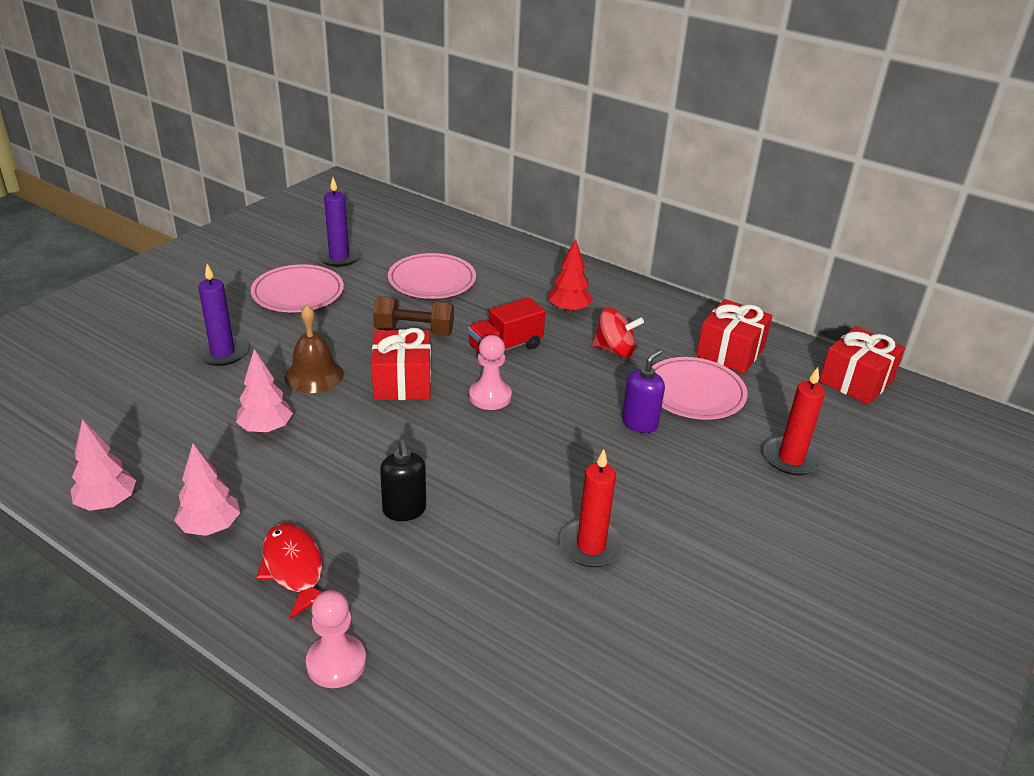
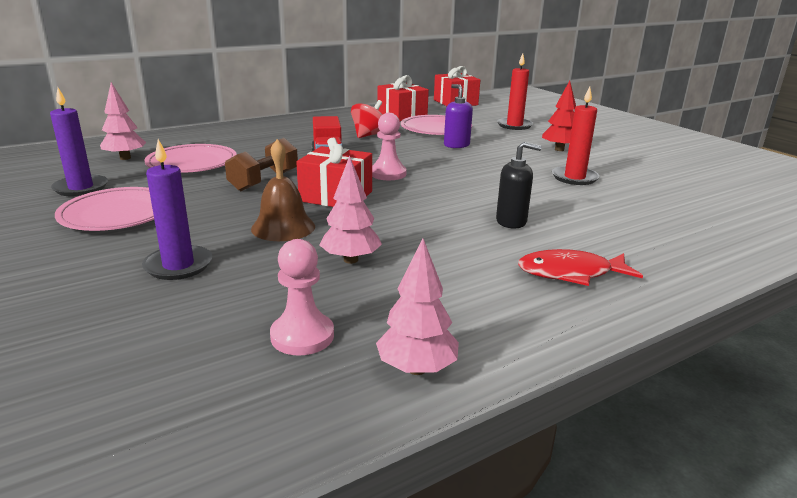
camera: 65 degrees left, 10 degrees down
(210, 527) = (494, 306): pink tree -> pink tree (125, 158)
(336, 663) = (686, 271): pink pawn -> pink pawn (302, 336)
(569, 310) = (303, 136): red tree -> red tree (559, 149)

